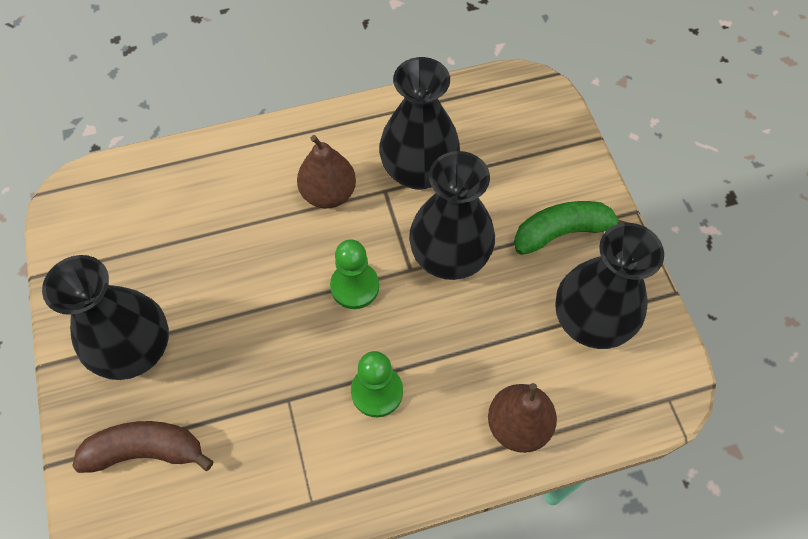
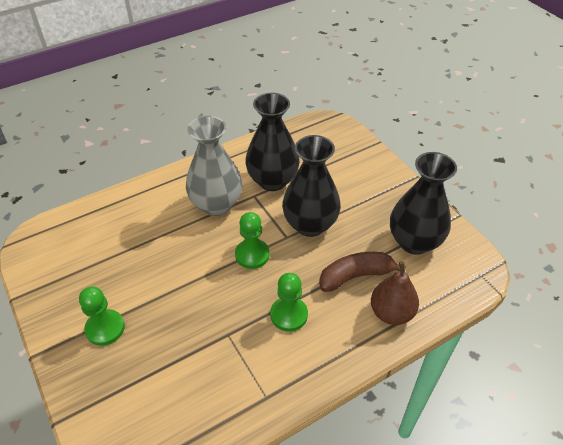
camera: 15 degrees left, 15 degrees down
(136, 350) = (105, 328): black vase -> green pawn
(146, 451) = (131, 393): brown banana -> brown banana (356, 276)
(328, 193) = (216, 204): brown pear -> grey vase
(562, 232) = (377, 196): green banana -> none

